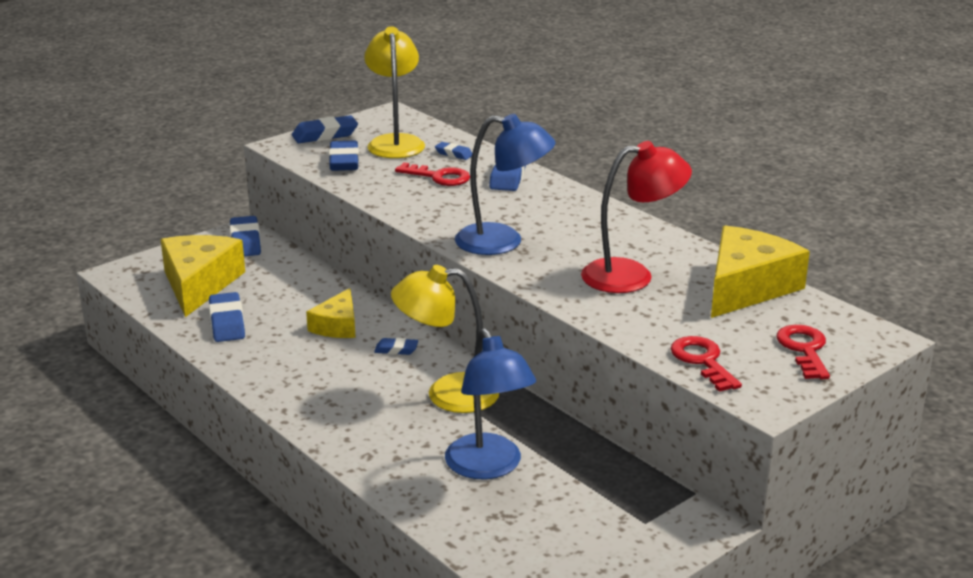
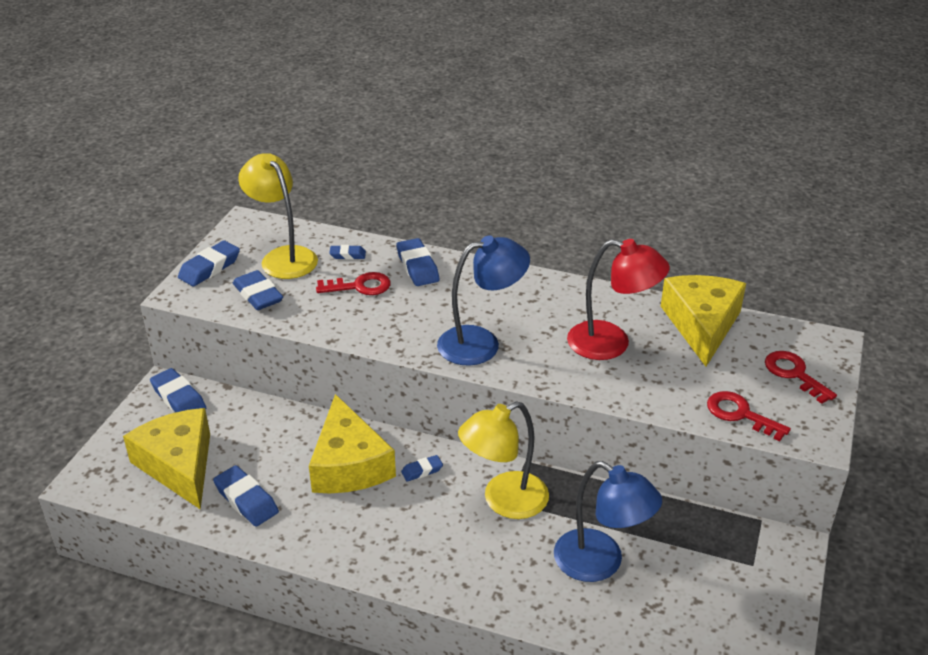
camera: 30 degrees left, 10 degrees up
(337, 326) = (349, 464): yellow cheese -> yellow cheese, size x1.73
(631, 275) = (611, 344): red lamp -> red lamp turned 60 degrees clockwise

